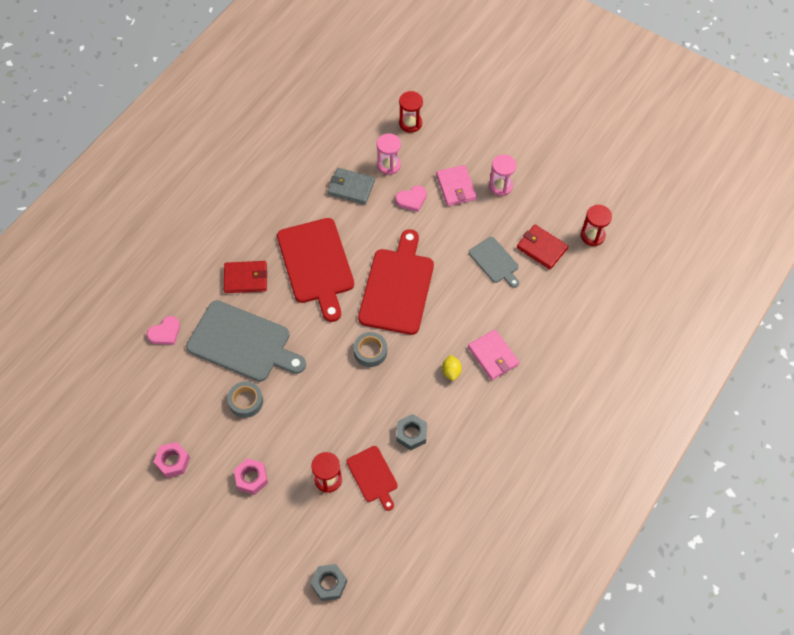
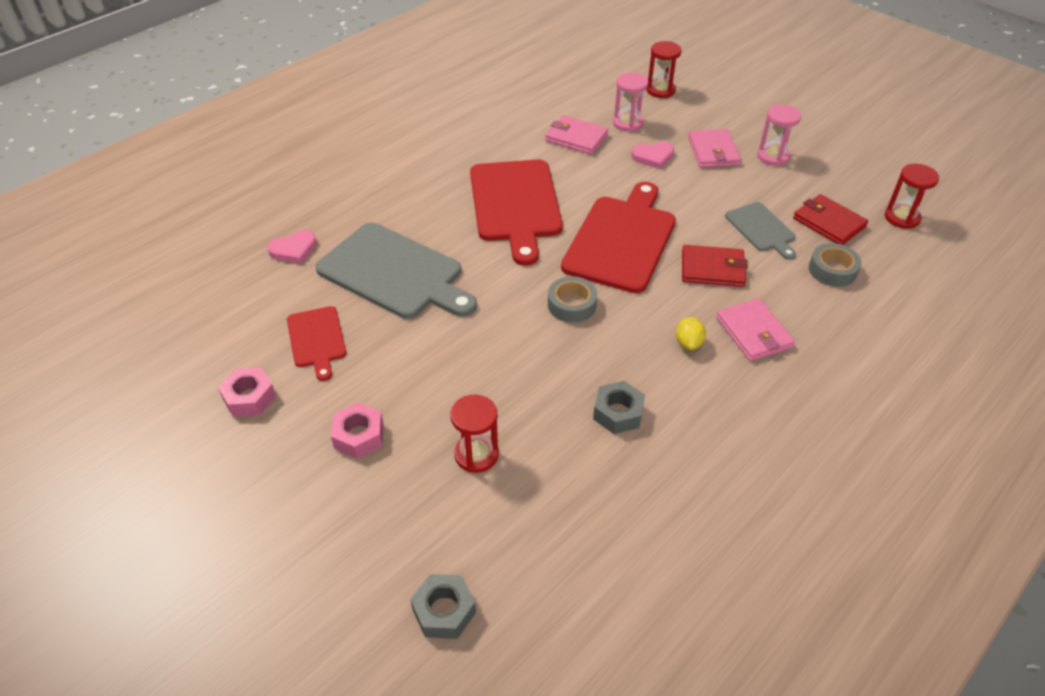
camera: 10 degrees right, 15 degrees down
(246, 278) = (418, 208): red wallet -> red wallet (712, 269)
(246, 401) = (379, 339): grey tape -> grey tape (832, 270)
(351, 187) = (576, 138): grey wallet -> pink wallet
(373, 476) = (548, 460): red cutting board -> red cutting board (317, 339)

